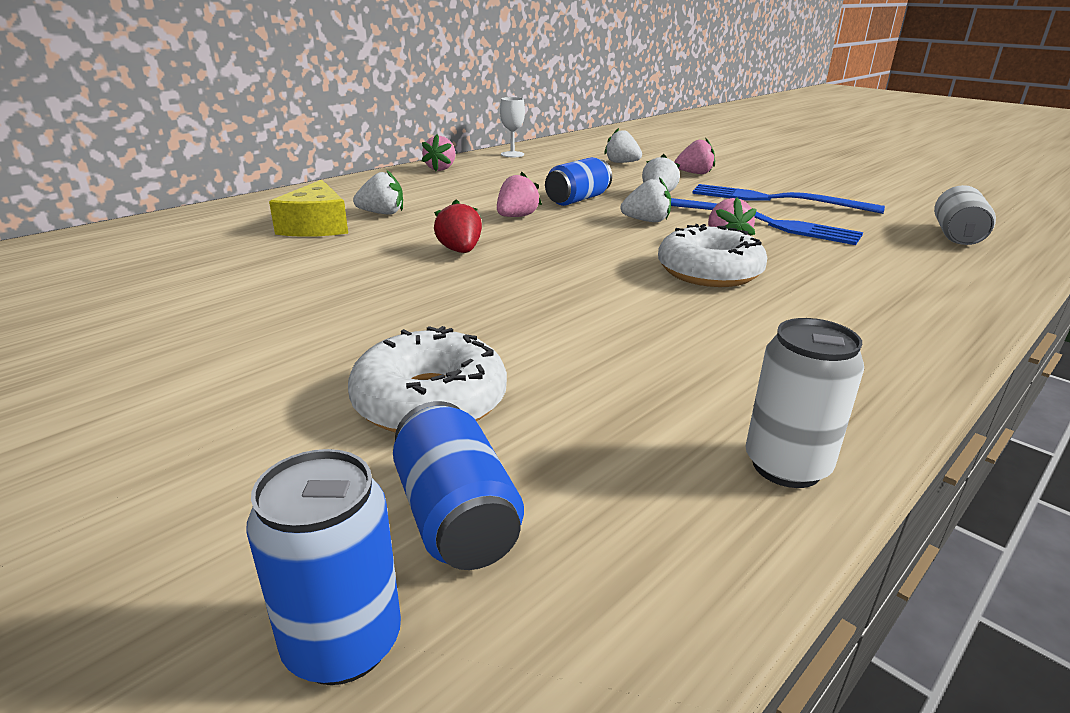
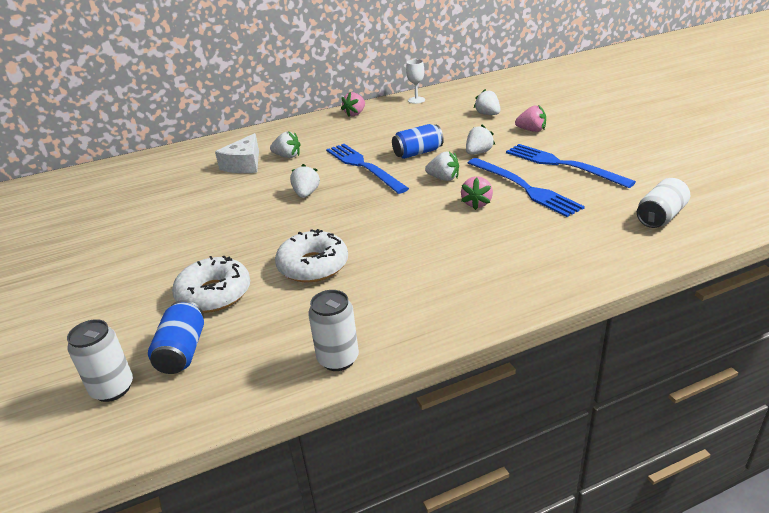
camera: 25 degrees right, 5 degrees up
(316, 226) = (244, 164): yellow cheese -> white cheese
(343, 643) = (113, 389): blue can -> white can
(460, 251) = (306, 194): red strawberry -> white strawberry
(516, 217) = (363, 166): pink strawberry -> blue fork
(709, 272) = (436, 229): white donut -> white donut (313, 266)

